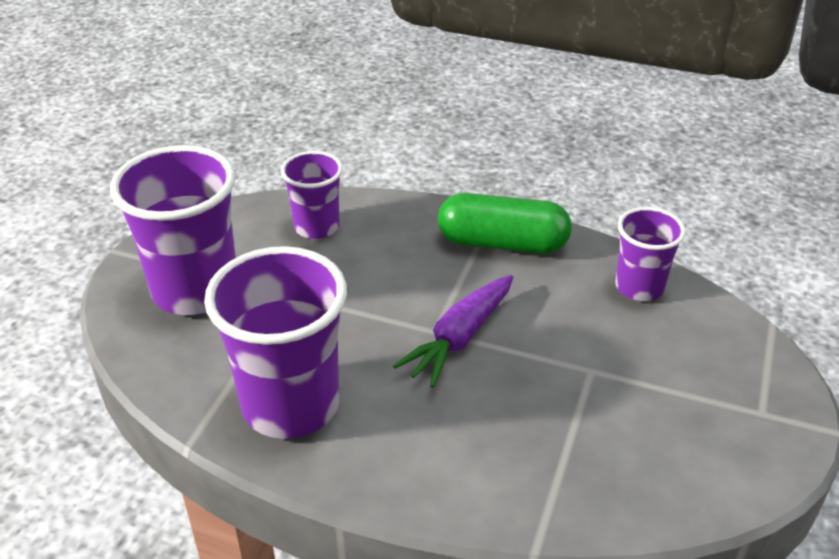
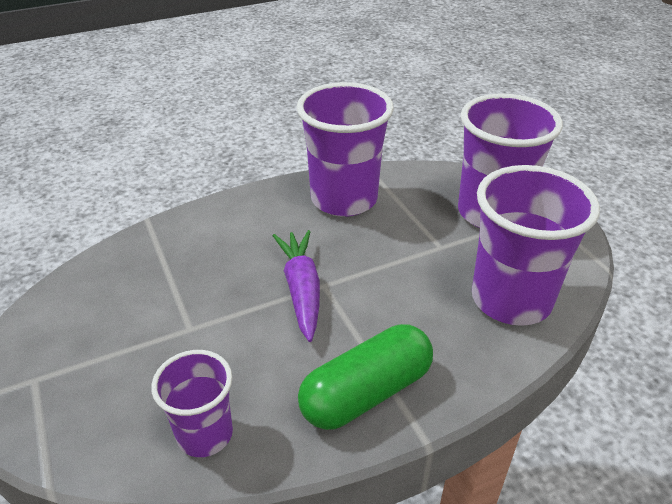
camera: 135 degrees right, 0 degrees up
(317, 227) = (511, 300): purple cup -> purple cup, size x1.76

